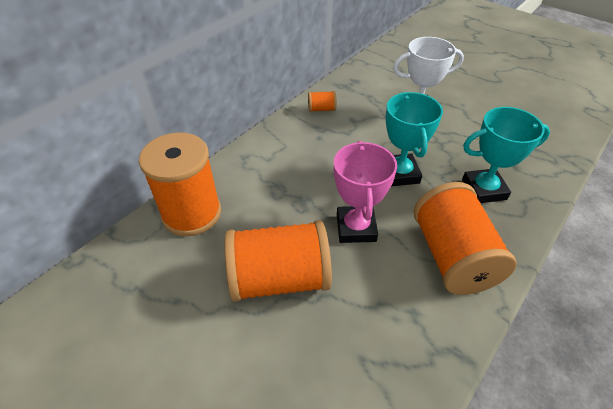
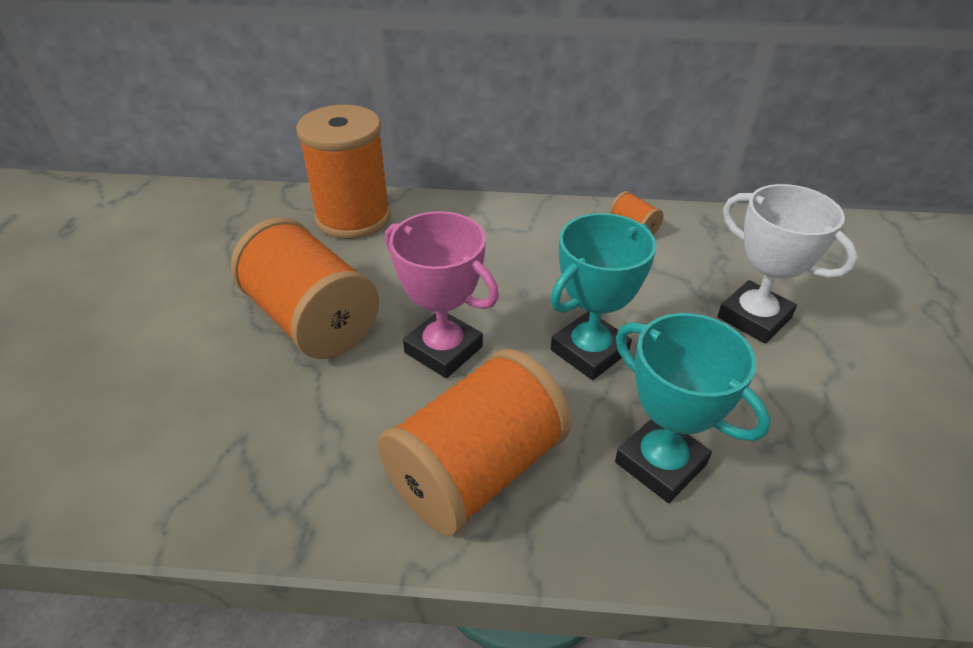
camera: 55 degrees right, 5 degrees down
(356, 228) = (443, 350): pink trophy -> pink trophy turned 75 degrees clockwise

